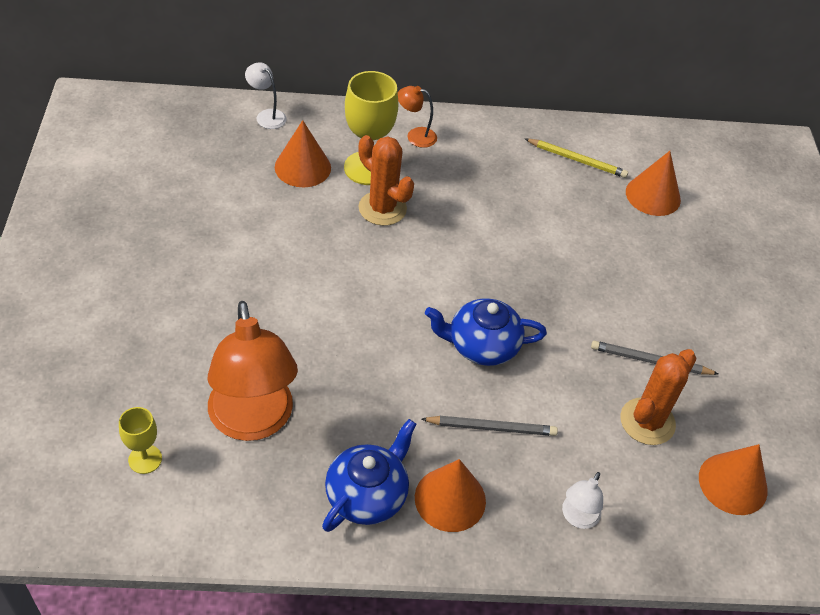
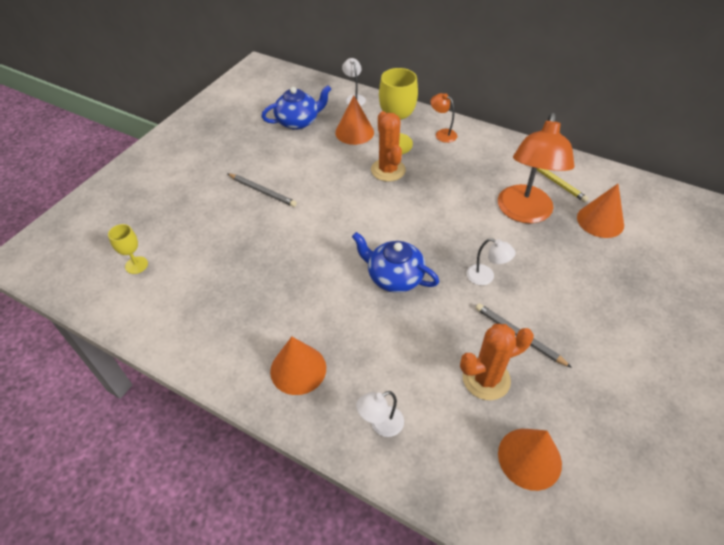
camera: 35 degrees right, 0 degrees up
(253, 422) = (212, 268): orange lamp -> orange lamp (524, 213)
(367, 495) = (246, 342): blue teapot -> blue teapot (298, 121)
(491, 428) = (361, 334): grey pencil -> grey pencil (262, 191)
(578, 307) = (485, 277): none -> white lamp

